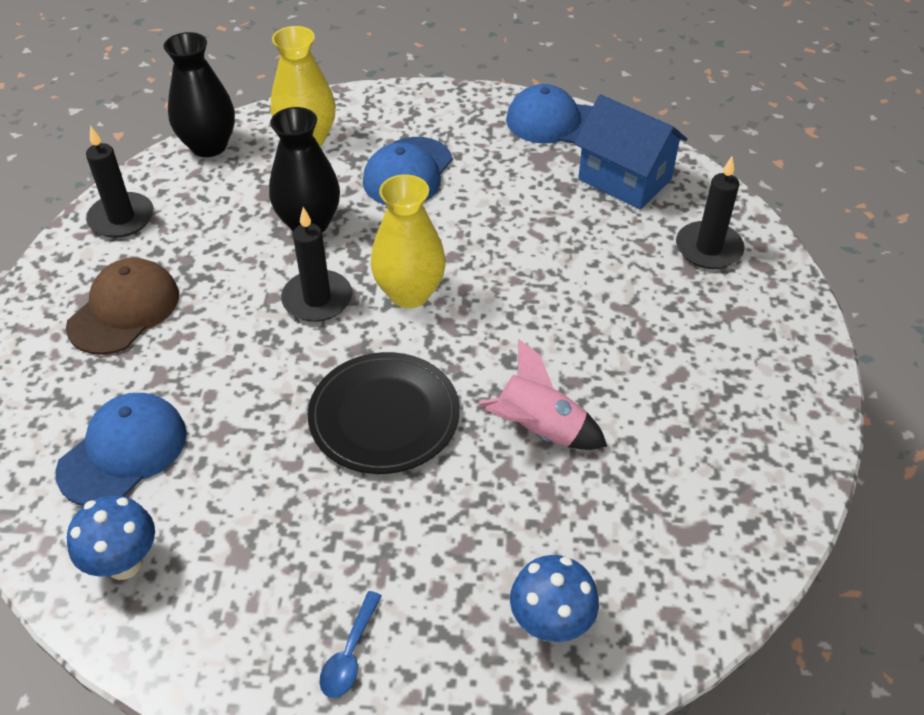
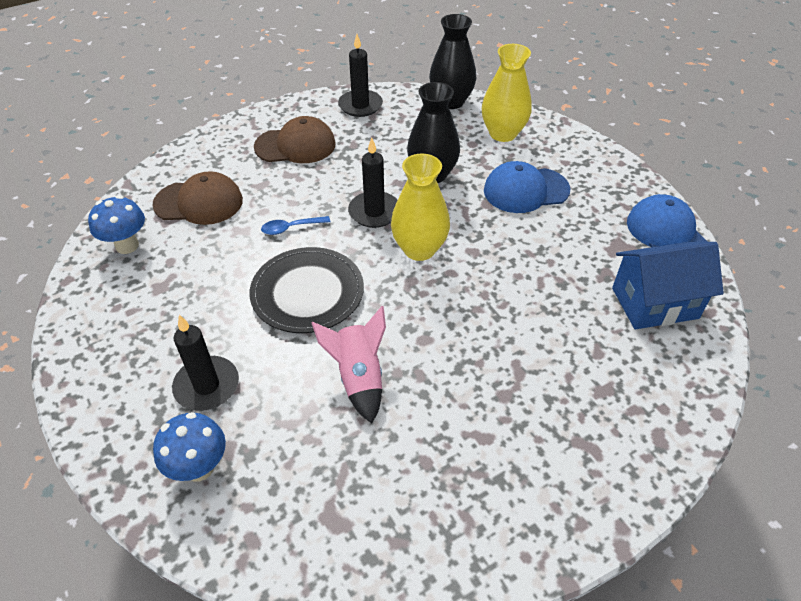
camera: 55 degrees right, 0 degrees up
(123, 452) = (199, 202): blue cap -> brown cap
(350, 654) = (120, 373): blue spoon -> blue spoon (291, 228)
(624, 179) = (654, 303): blue house -> blue house turned 75 degrees clockwise
(708, 248) = (639, 393): black candle -> black candle (207, 386)

